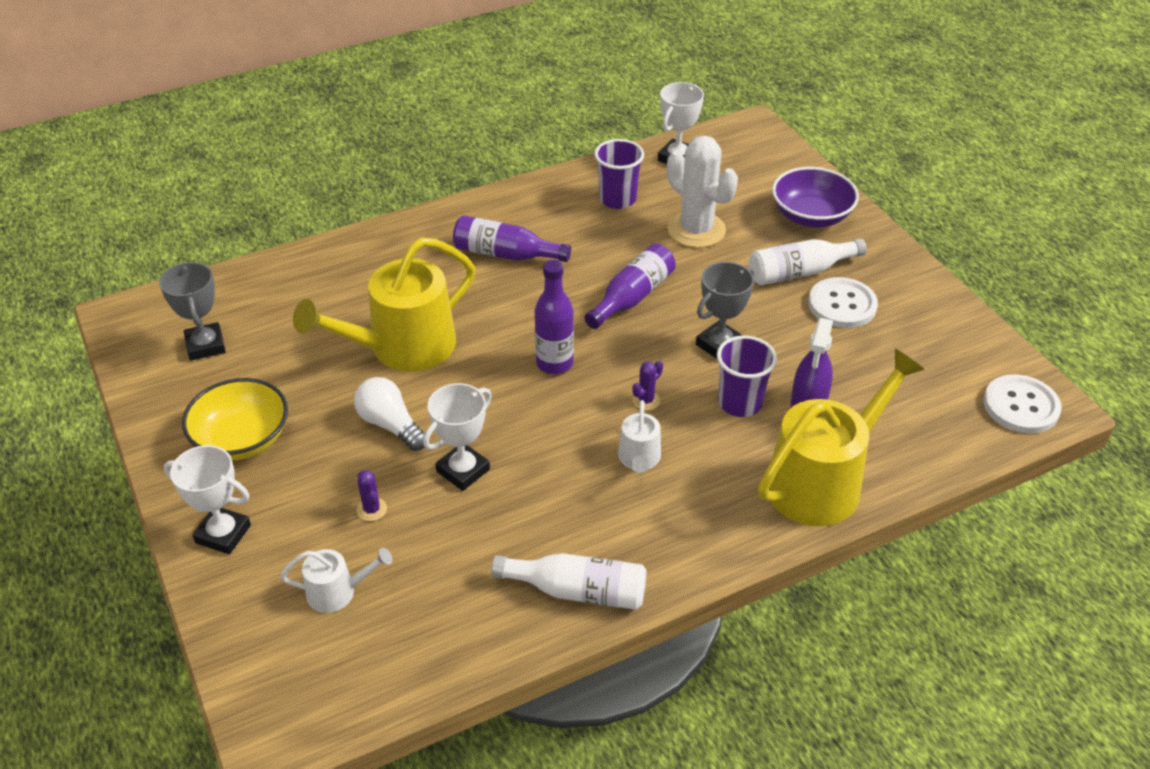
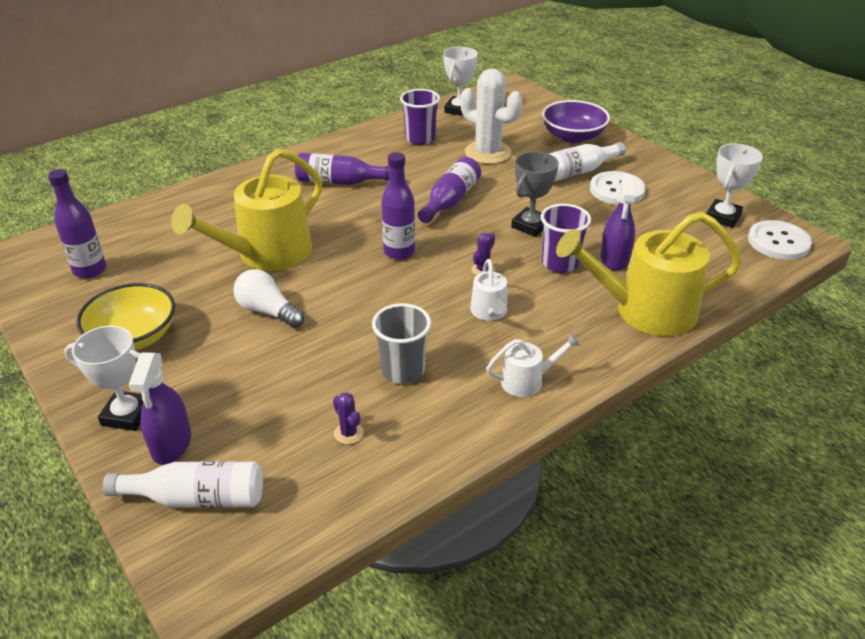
camera: 10 degrees left, 5 degrees down
(205, 345) = (90, 270): grey trophy -> purple bottle
(263, 575) = (171, 444): none -> purple spray bottle
(337, 592) = (245, 449): white watering can -> white watering can (527, 381)
(372, 509) = (264, 378): purple cactus -> purple cactus (348, 433)
(463, 470) = (340, 338): white trophy -> white trophy (722, 217)
(523, 521) = (403, 370): none -> grey cup
(578, 591) = (465, 419): white bottle -> white bottle (197, 498)
(822, 481) = (645, 311): yellow watering can -> yellow watering can turned 135 degrees counterclockwise

